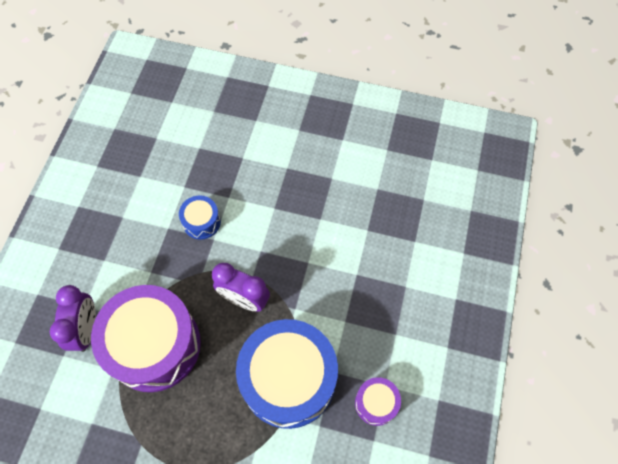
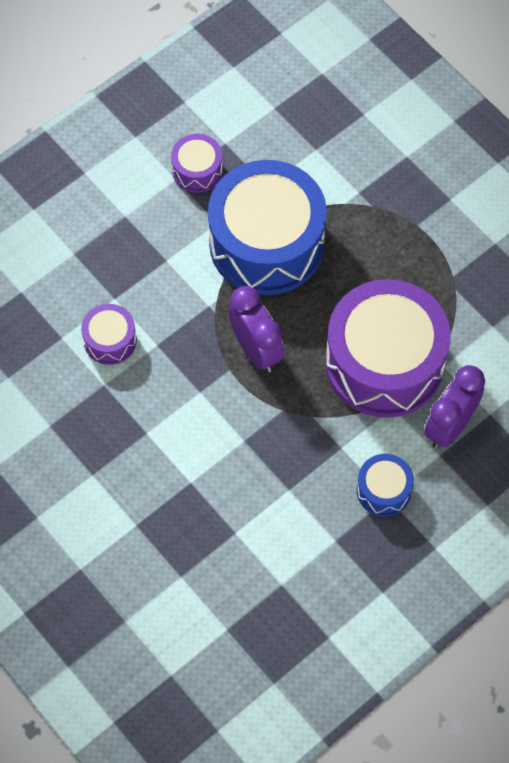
camera: 145 degrees left, 0 degrees up
(201, 222) = (244, 471): blue drum -> blue drum (383, 490)
(338, 246) = (110, 340): none -> purple drum

